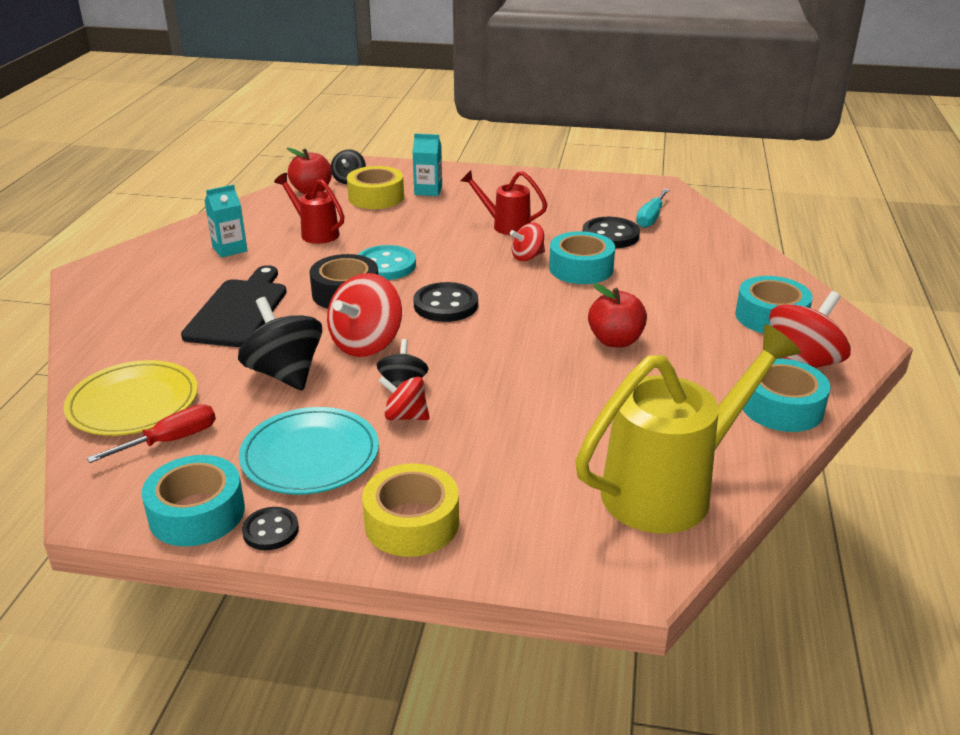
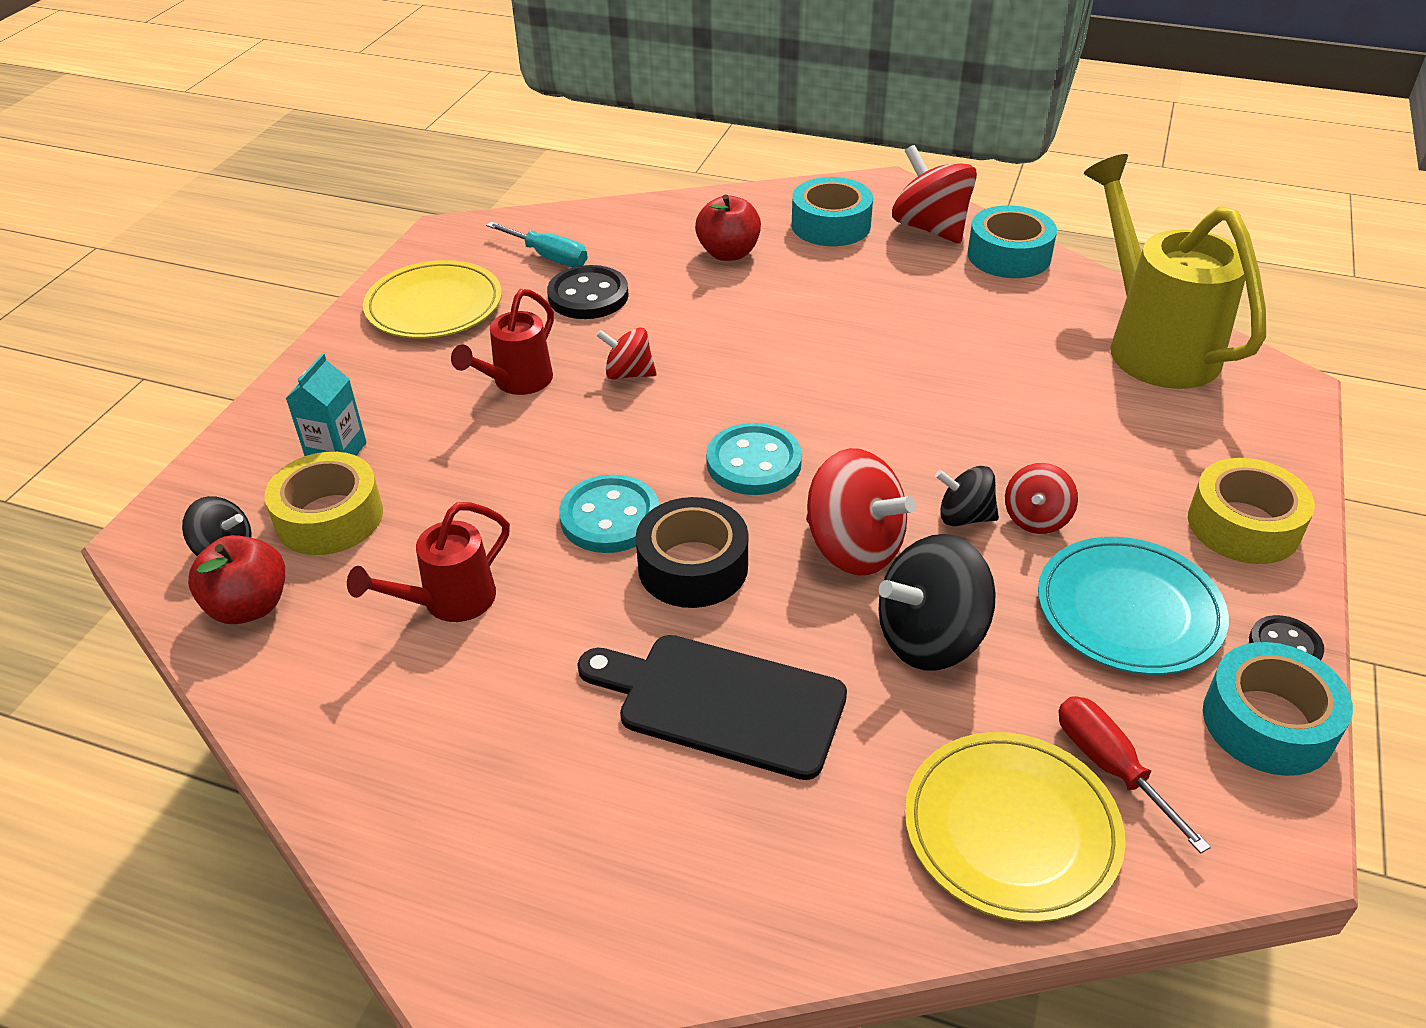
camera: 80 degrees left, 10 degrees up
(230, 249) = (469, 729): turquoise carton -> none
(446, 305) = (754, 463): black button -> turquoise button
(527, 257) = (628, 374): red spinning top -> red spinning top turned 120 degrees clockwise
(575, 193) = (434, 305): none -> yellow plate
(581, 268) = (678, 333): turquoise tape -> none
(615, 341) = (870, 334): red apple -> red apple (728, 253)

